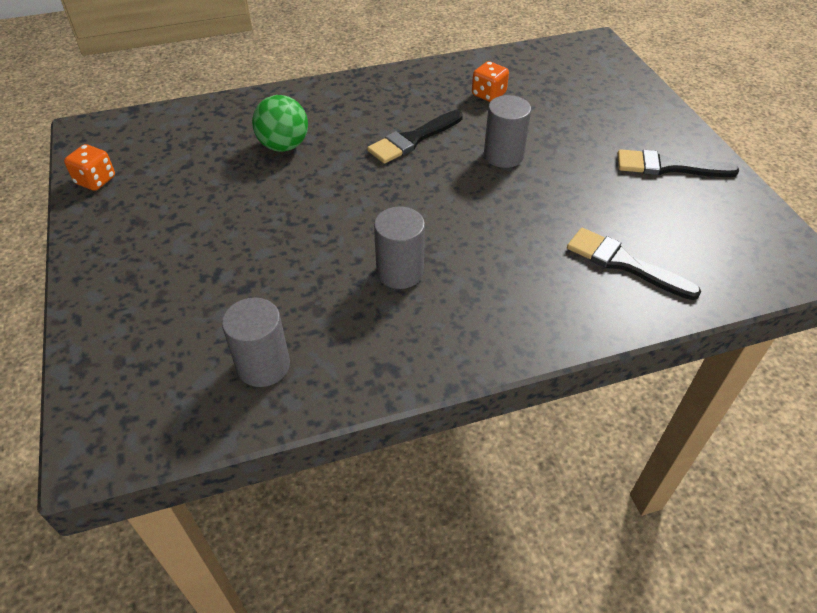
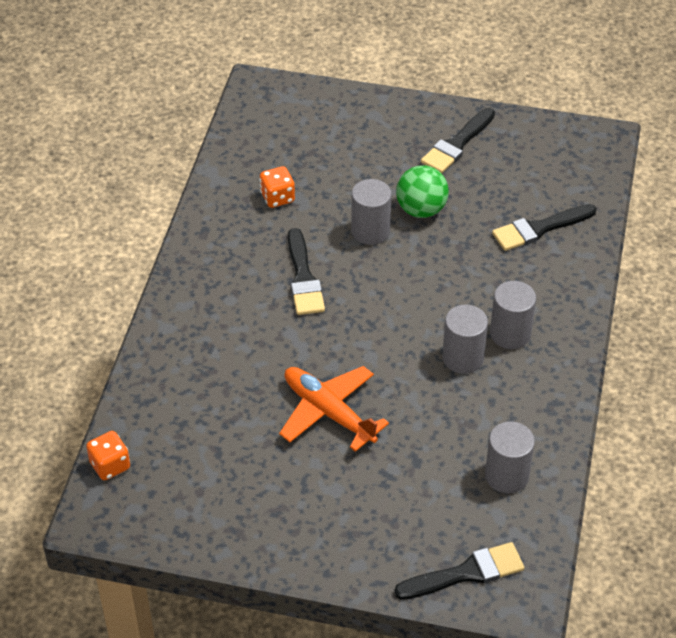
camera: 60 degrees left, 0 degrees up
(96, 180) = (190, 528): orange dice -> orange dice (110, 465)
(113, 382) = (466, 573): none -> black brush
(269, 209) = (328, 412): none -> orange plane
(284, 146) = (243, 370): green ball -> green ball (421, 210)
(460, 295) = (510, 334): none -> grey cylinder

